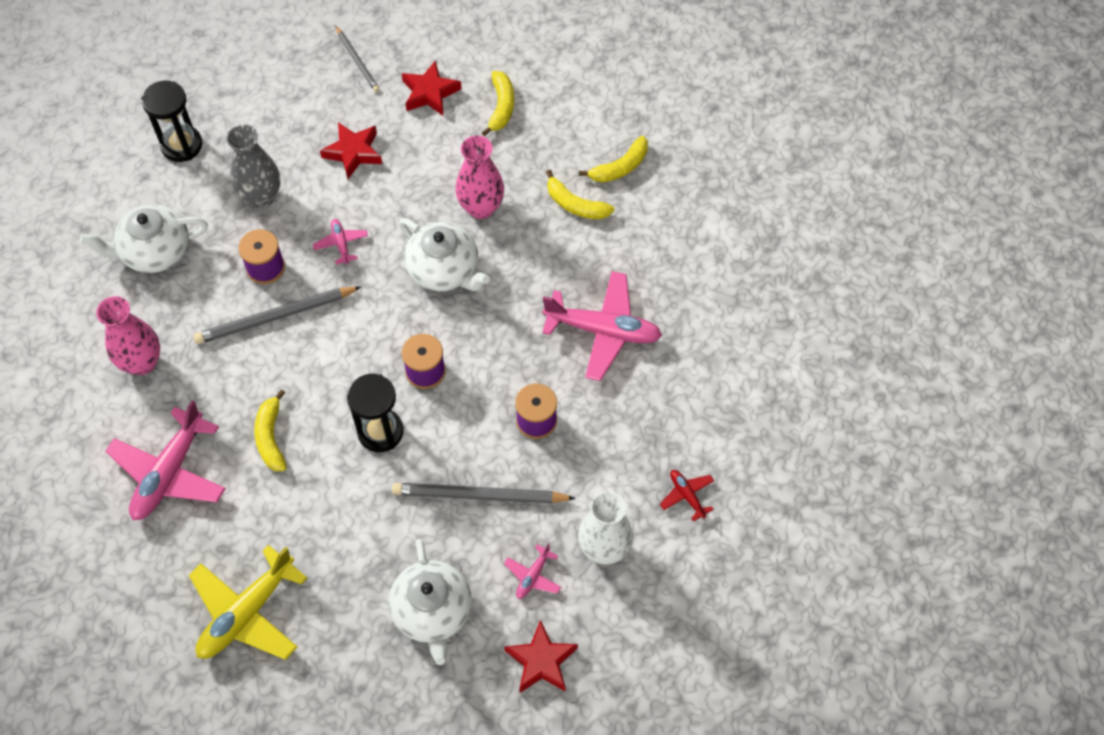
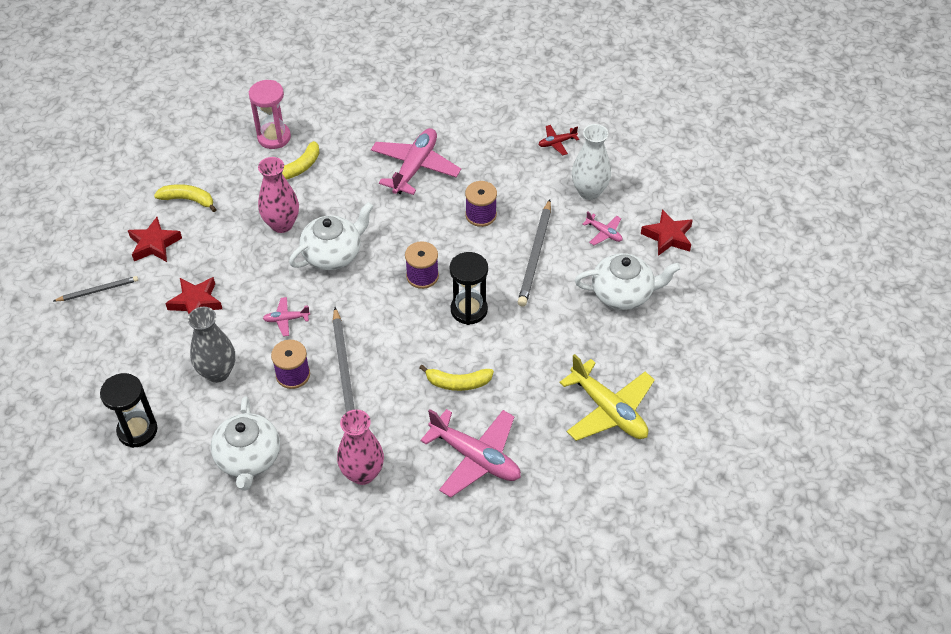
camera: 80 degrees left, 10 degrees down
(620, 167) = (274, 137): yellow banana -> pink hourglass

